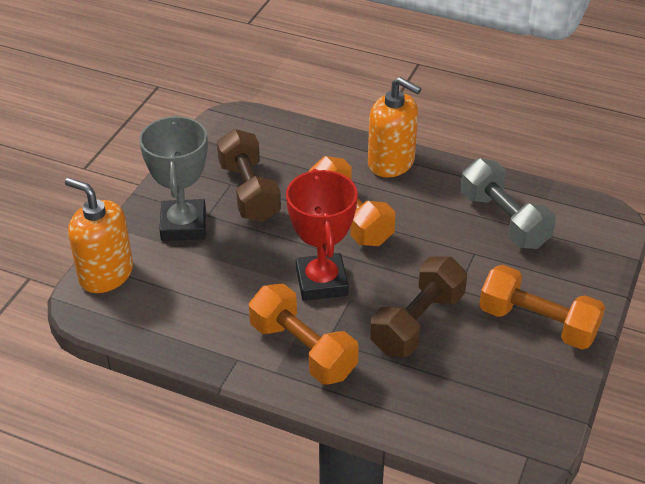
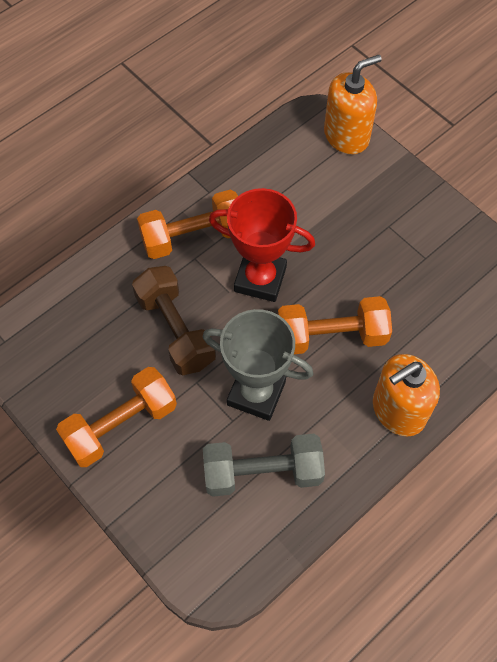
camera: 115 degrees right, 20 degrees up
(183, 225) = (382, 204): grey trophy -> grey trophy (256, 393)
(249, 192) = (406, 268): brown dumbbell -> none

